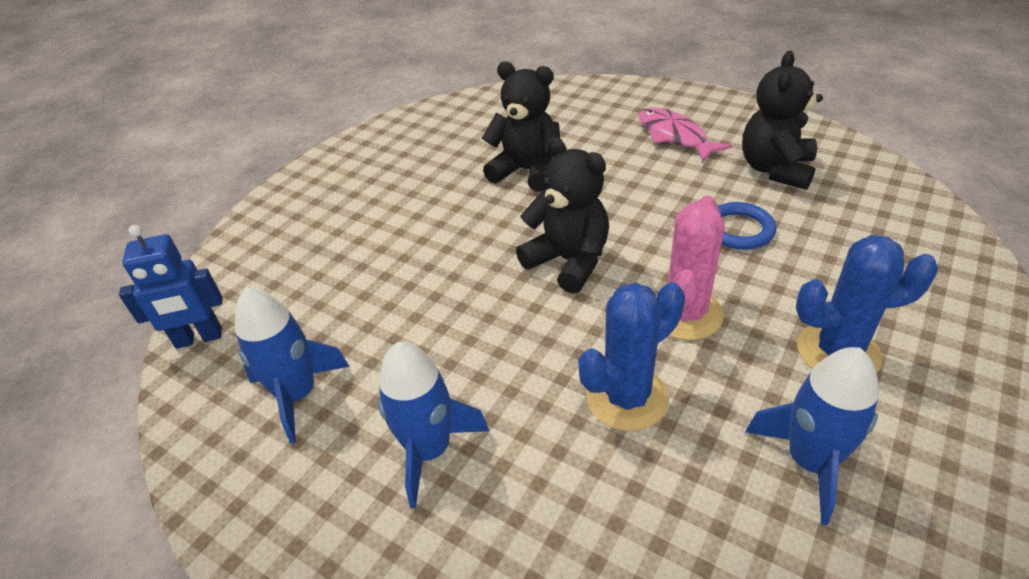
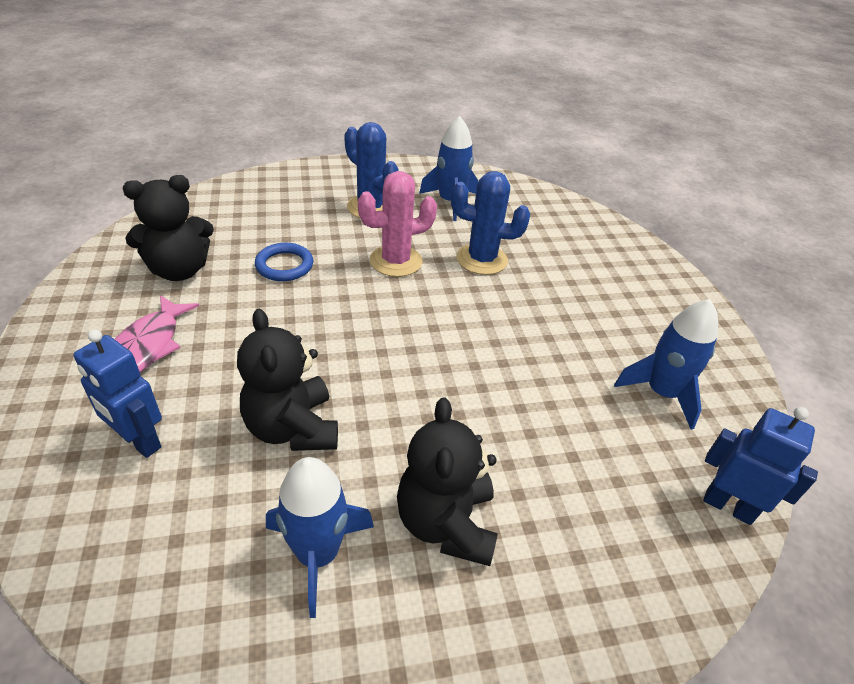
camera: 140 degrees left, 0 degrees up
(429, 450) = (602, 310): blue rocket -> blue rocket (318, 554)
(568, 261) = (399, 331): black teddy bear -> black teddy bear (446, 523)
(582, 119) = (139, 441): none -> blue robot

